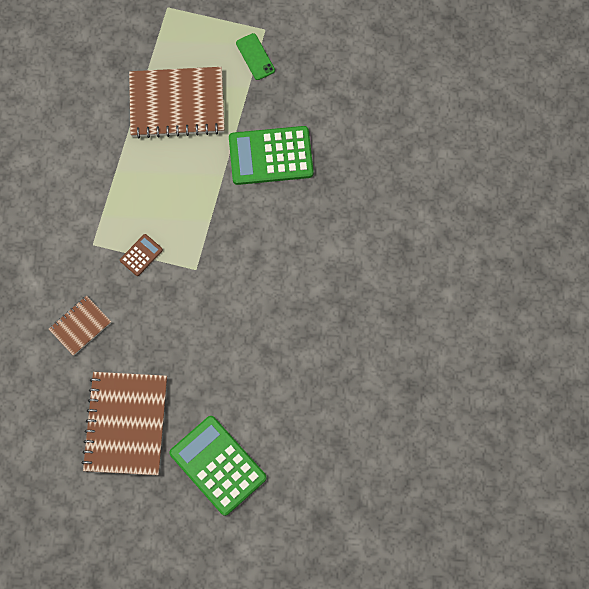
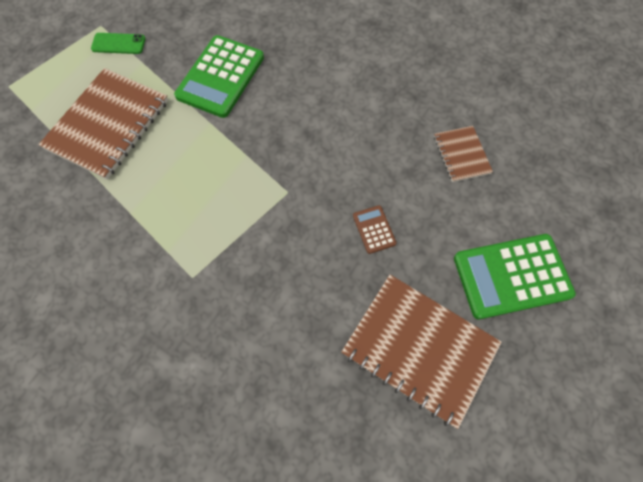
camera: 60 degrees left, 5 degrees down
(80, 326) = (276, 339): brown notebook -> brown notebook (461, 155)
(141, 255) = (238, 235): brown calculator -> brown calculator (374, 229)

